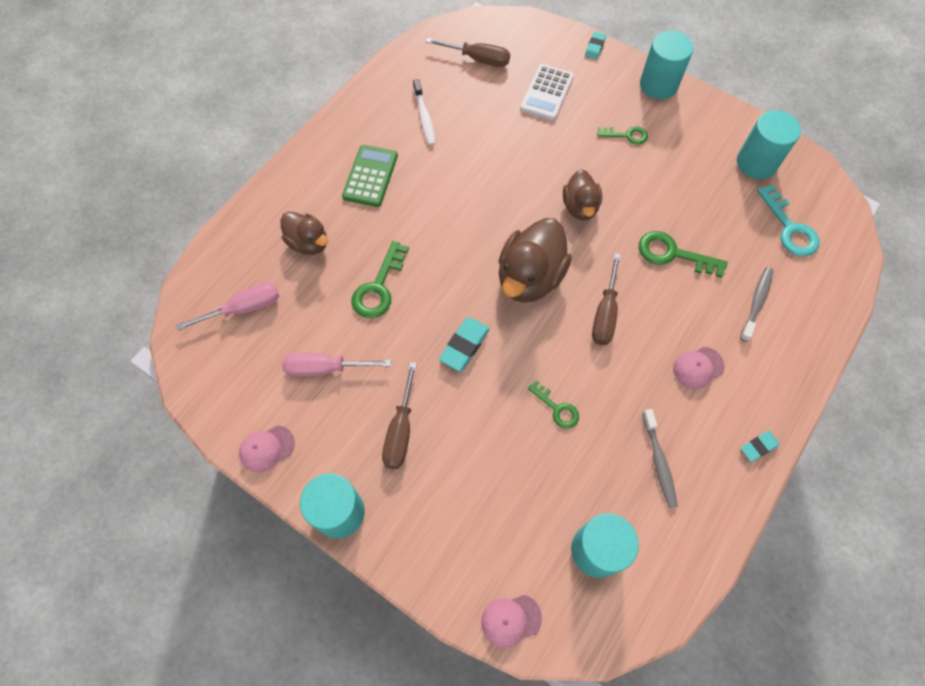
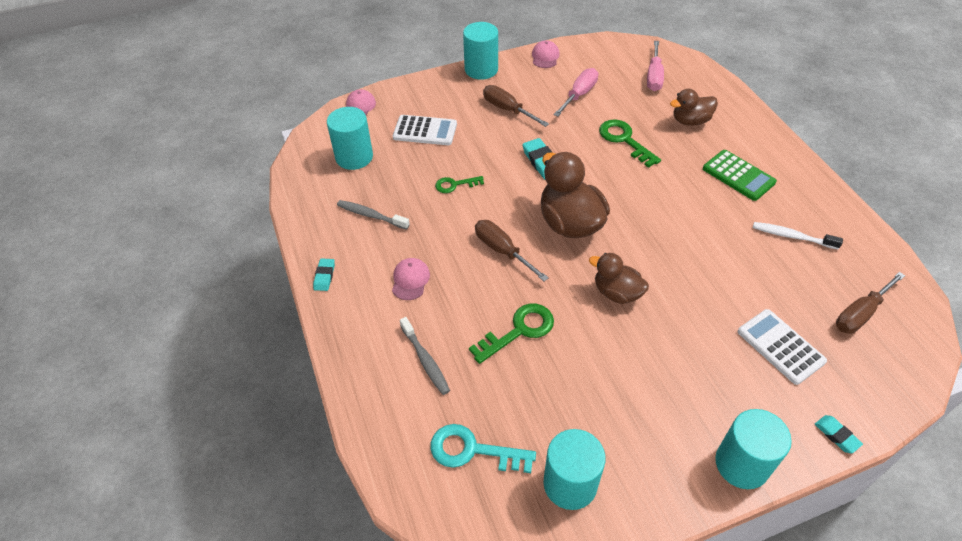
camera: 125 degrees right, 15 degrees down
(498, 500) = (425, 131): none -> white calculator
(627, 135) = (681, 383): green key -> none

